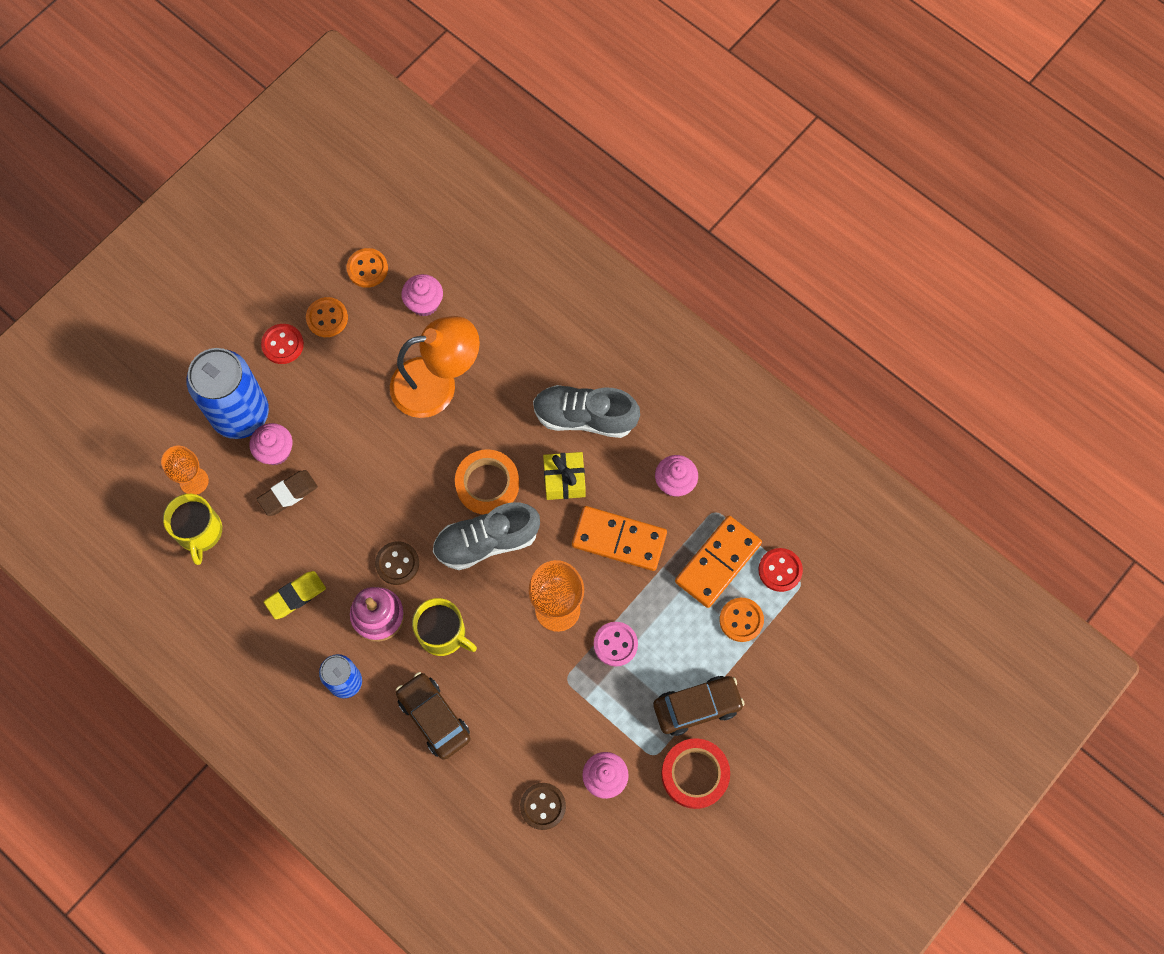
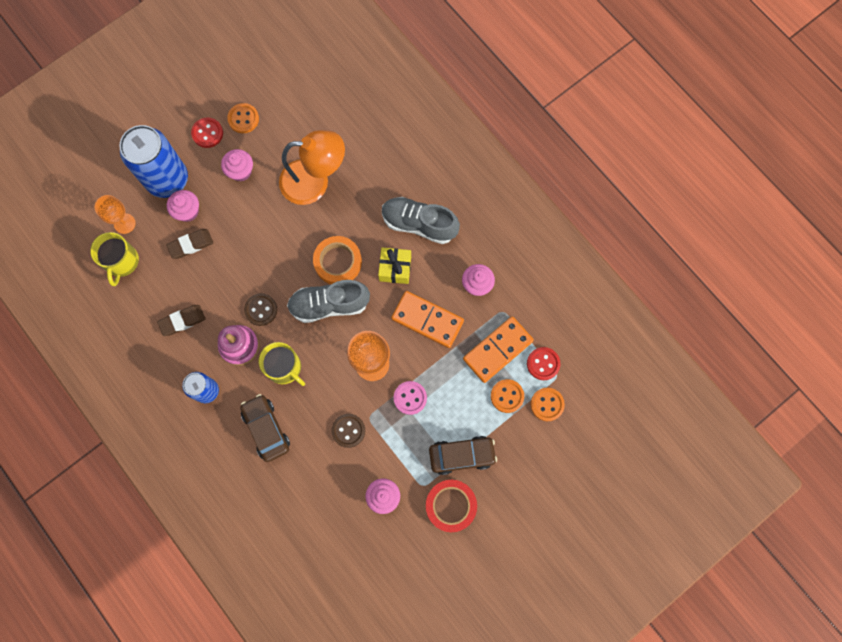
camera: 10 degrees right, 5 degrees up
(295, 596) = (182, 321): yellow eraser -> brown eraser
(367, 269) = (279, 87): orange button -> orange button (547, 404)
(424, 303) = (316, 119): pink cupcake -> pink cupcake (240, 171)
(543, 806) = (334, 509): brown button -> brown button (348, 430)

